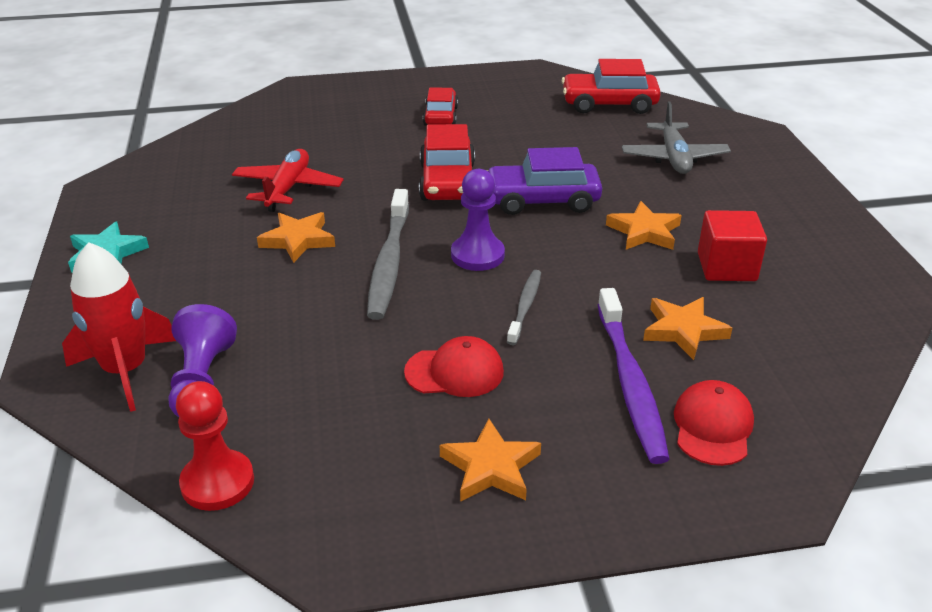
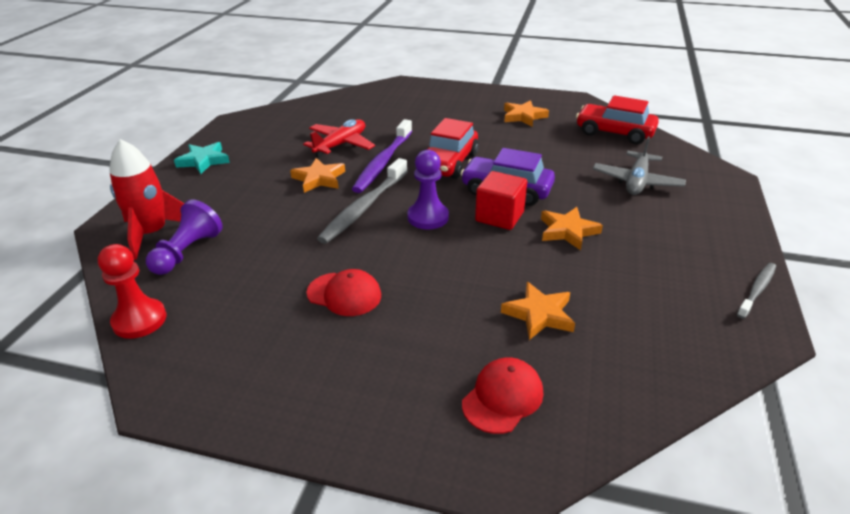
camera: 25 degrees right, 0 degrees up
(440, 116) = (480, 118): red car -> none
(491, 467) = (312, 370): orange star -> orange star (523, 116)
(525, 306) = (431, 262): grey toothbrush -> grey toothbrush (757, 290)
(630, 383) = (464, 342): purple toothbrush -> purple toothbrush (383, 162)
(726, 267) = (615, 275): red cube -> red cube (499, 216)

